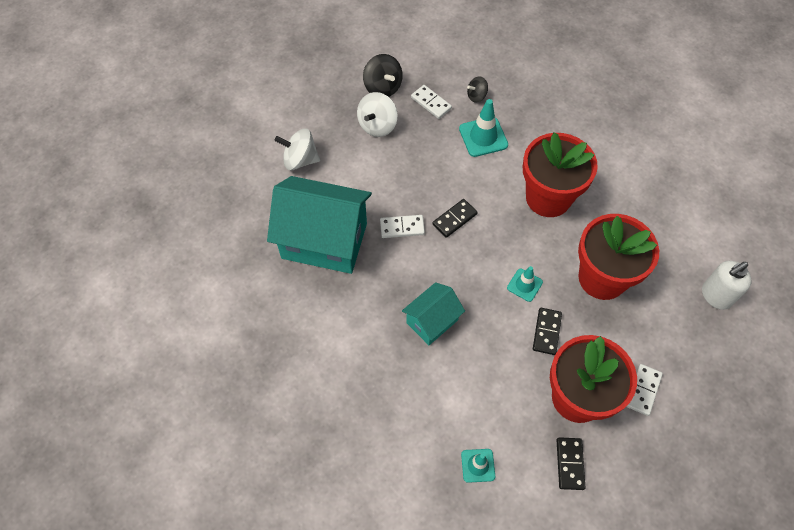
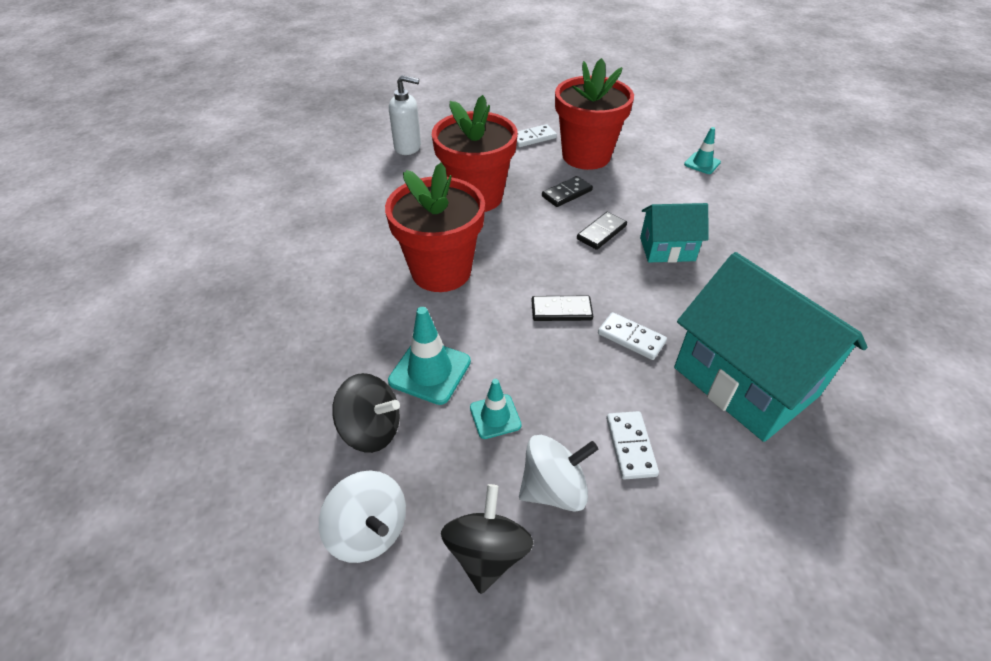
camera: 140 degrees left, 15 degrees down
(300, 160) = (721, 517): white spinning top -> white spinning top (369, 531)
(431, 103) = (442, 466): white domino -> white domino (630, 446)
(476, 96) = (371, 429): black spinning top -> black spinning top, size x1.68
(524, 285) = (550, 227): turquoise traffic cone -> turquoise traffic cone (495, 416)
(569, 464) = (629, 136): black domino -> black domino (601, 232)

